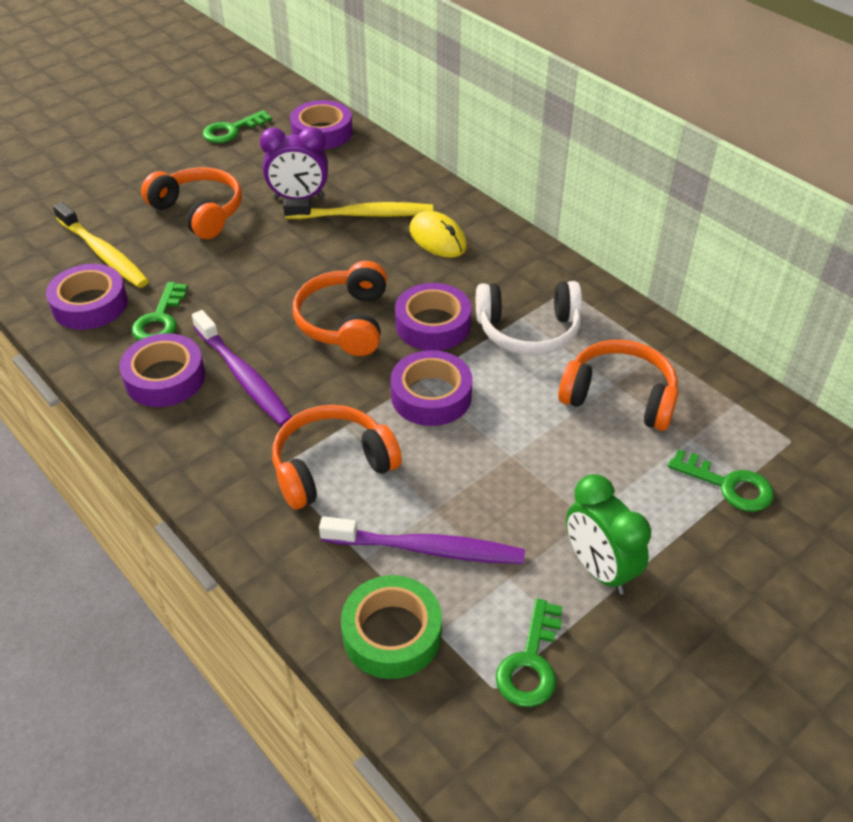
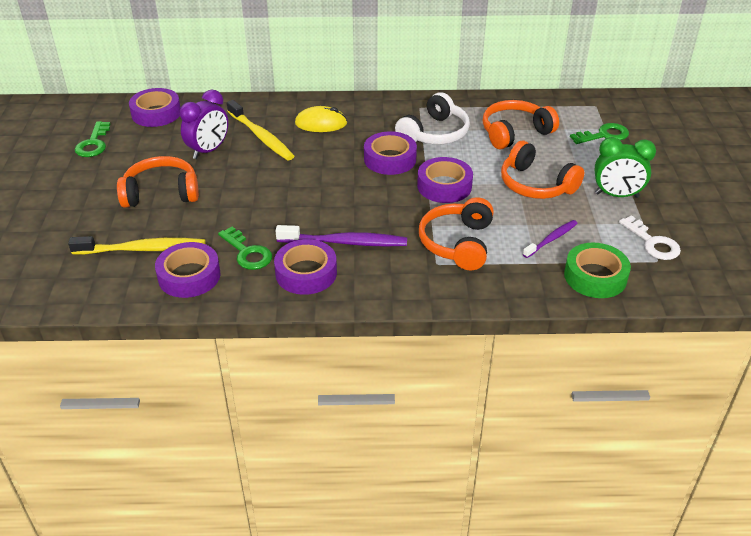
camera: 50 degrees left, 5 degrees down
(345, 322) = (347, 186): orange headphones -> orange headphones (536, 184)
(363, 215) = (261, 137): yellow toothbrush -> yellow toothbrush turned 105 degrees clockwise
(427, 549) = (551, 239): purple toothbrush -> purple toothbrush, size x0.60
(530, 662) = (652, 243): green key -> white key

